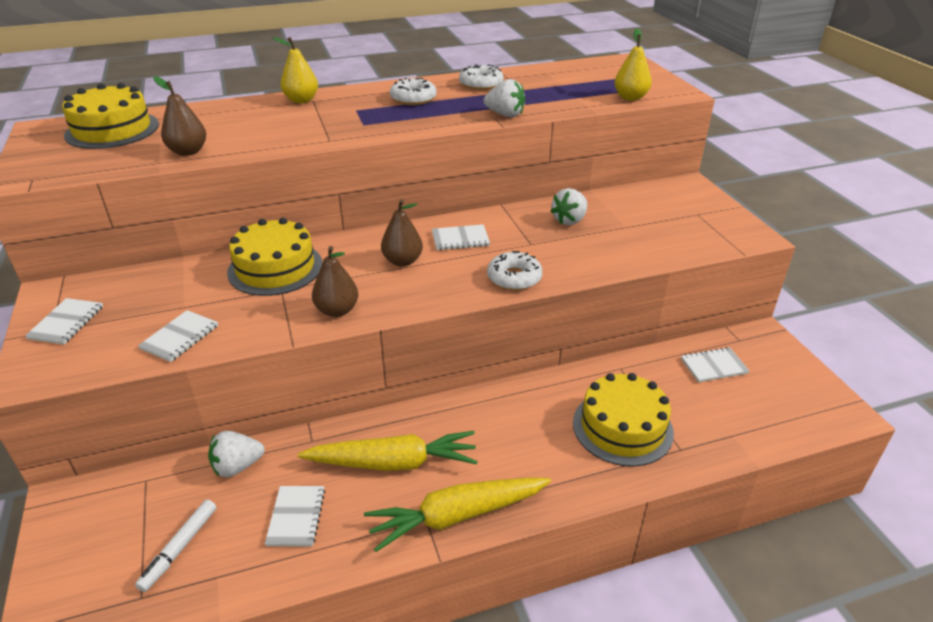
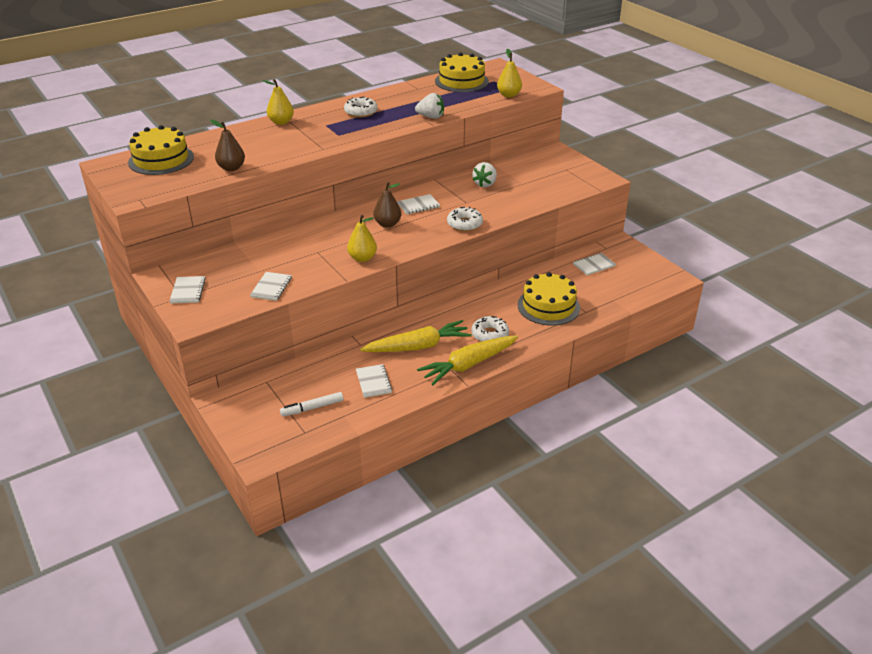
camera: 15 degrees left, 0 degrees up
(179, 548) = (312, 408): white marker -> white marker turned 60 degrees clockwise
(237, 466) = (321, 365): white strawberry -> none
(275, 268) = (304, 240): yellow cake -> yellow cake (461, 81)
(337, 310) = (362, 258): brown pear -> yellow pear
(481, 84) = (402, 96): white donut -> white donut (490, 334)

